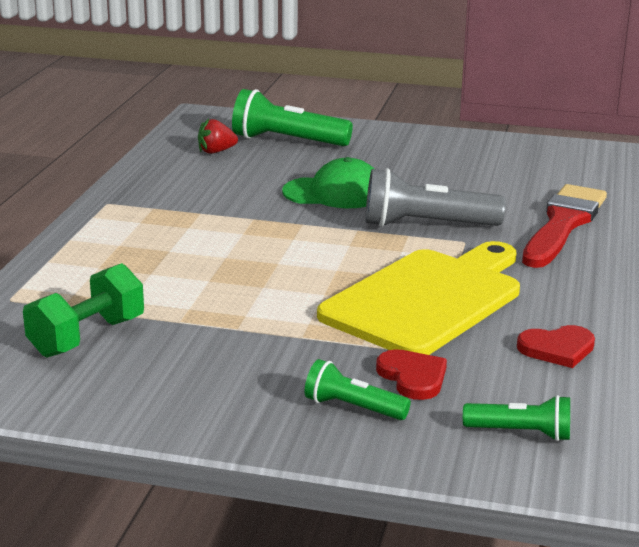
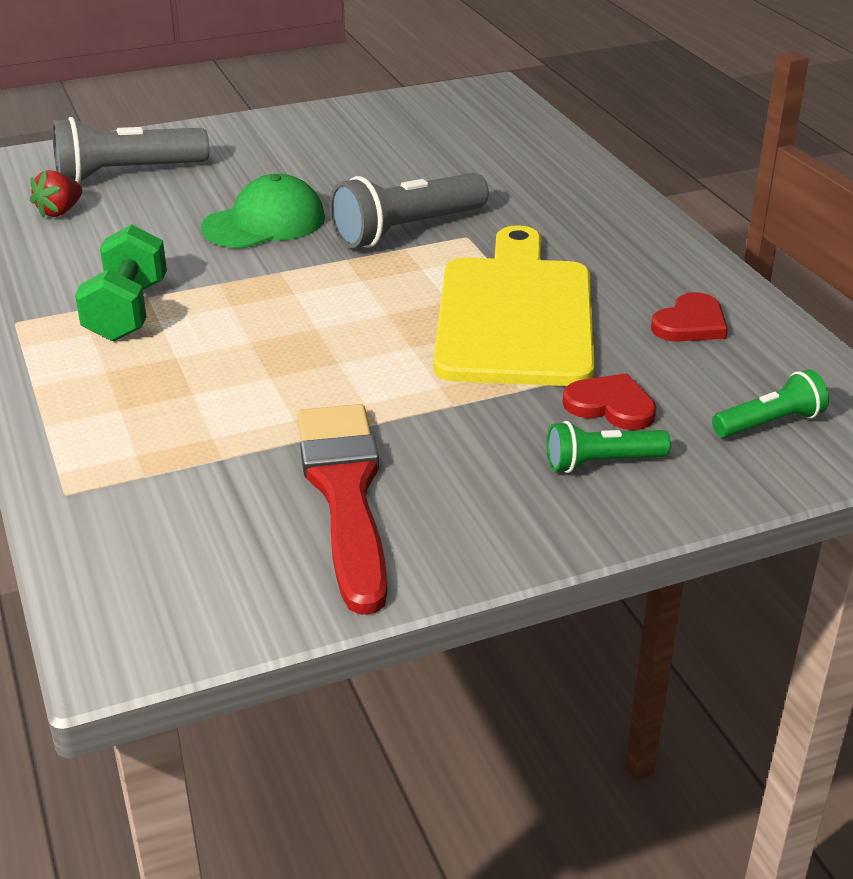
camera: 35 degrees left, 10 degrees up
(87, 337) = (227, 502): green dumbbell -> green dumbbell (127, 312)
(287, 141) = (126, 173): green flashlight -> grey flashlight
(563, 224) = (530, 186): red brush -> red brush (345, 494)

